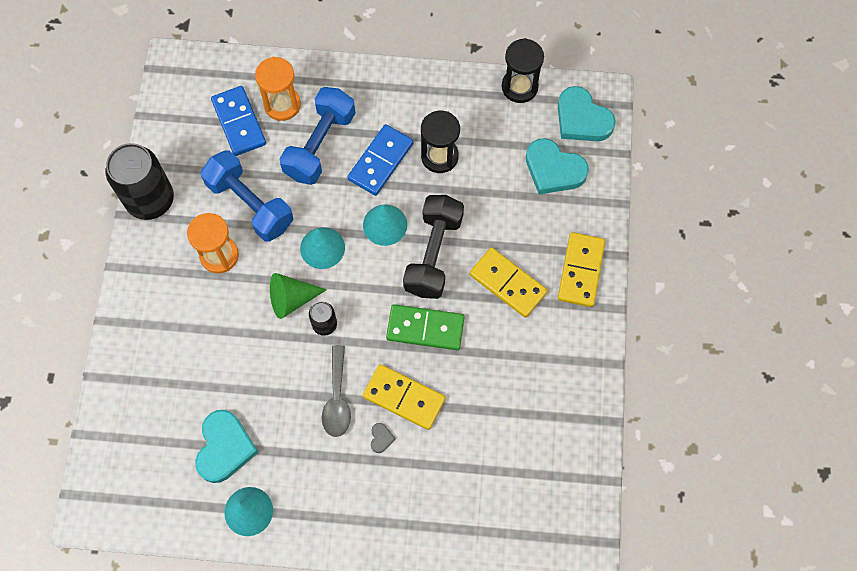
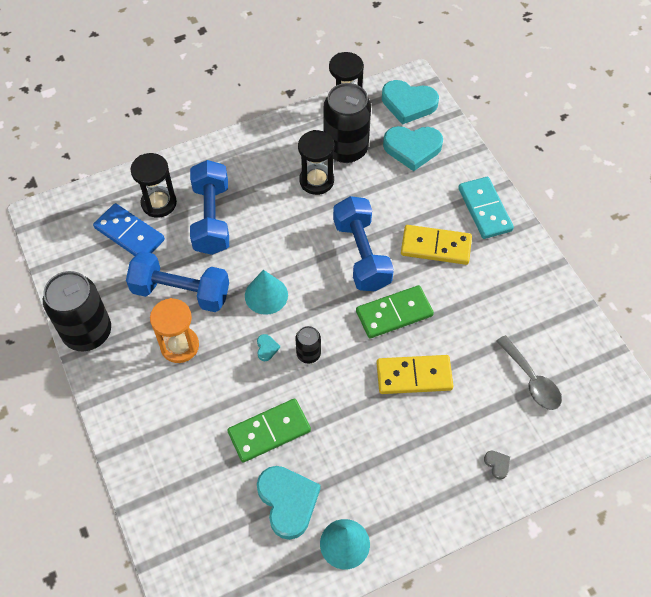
camera: 30 degrees left, 10 degrees down
(247, 377) = (269, 432): none -> green domino
(282, 105) = (159, 203): orange hourglass -> black hourglass
(292, 299) = (266, 348): green cone -> turquoise heart
(337, 398) = (359, 407): grey spoon -> grey spoon (531, 380)
(381, 161) = (271, 207): blue domino -> none
(381, 438) = (417, 418): grey heart -> grey heart (497, 464)
(385, 225) = (307, 252): turquoise cone -> none
(433, 254) = (361, 254): black dumbbell -> blue dumbbell
(488, 137) = (346, 149): none -> black can
(581, 271) = (485, 209): yellow domino -> turquoise domino

